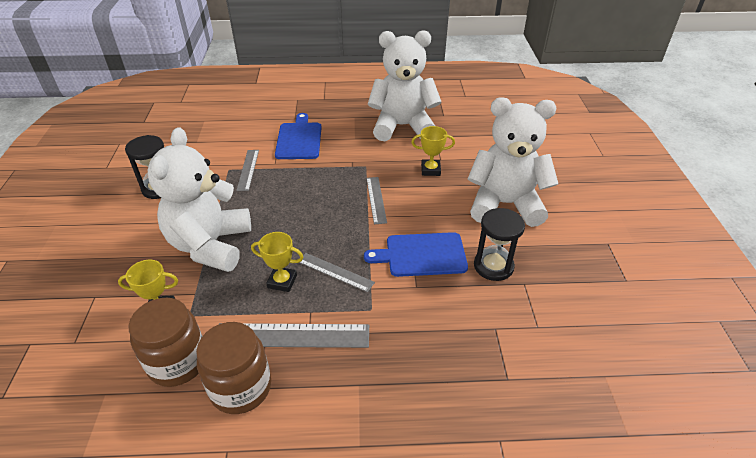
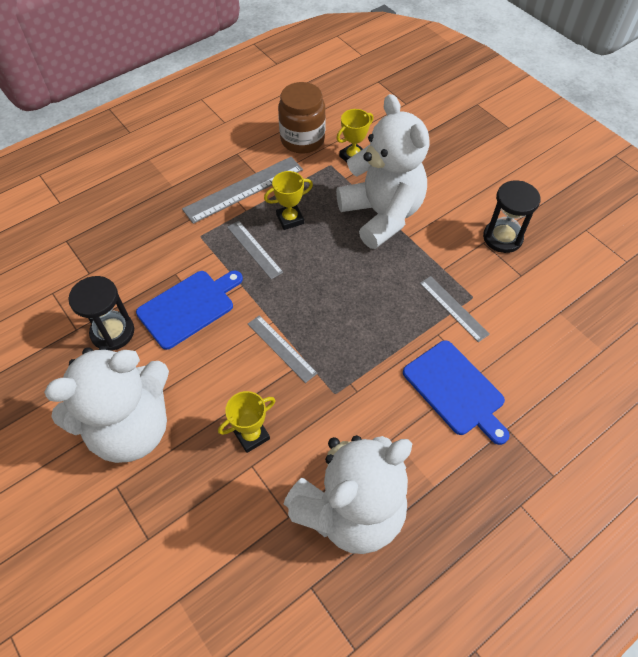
camera: 145 degrees right, 15 degrees up
(241, 387) = (247, 148): brown jar -> none
(335, 272) = (254, 249): grey ruler -> grey ruler turned 60 degrees clockwise

